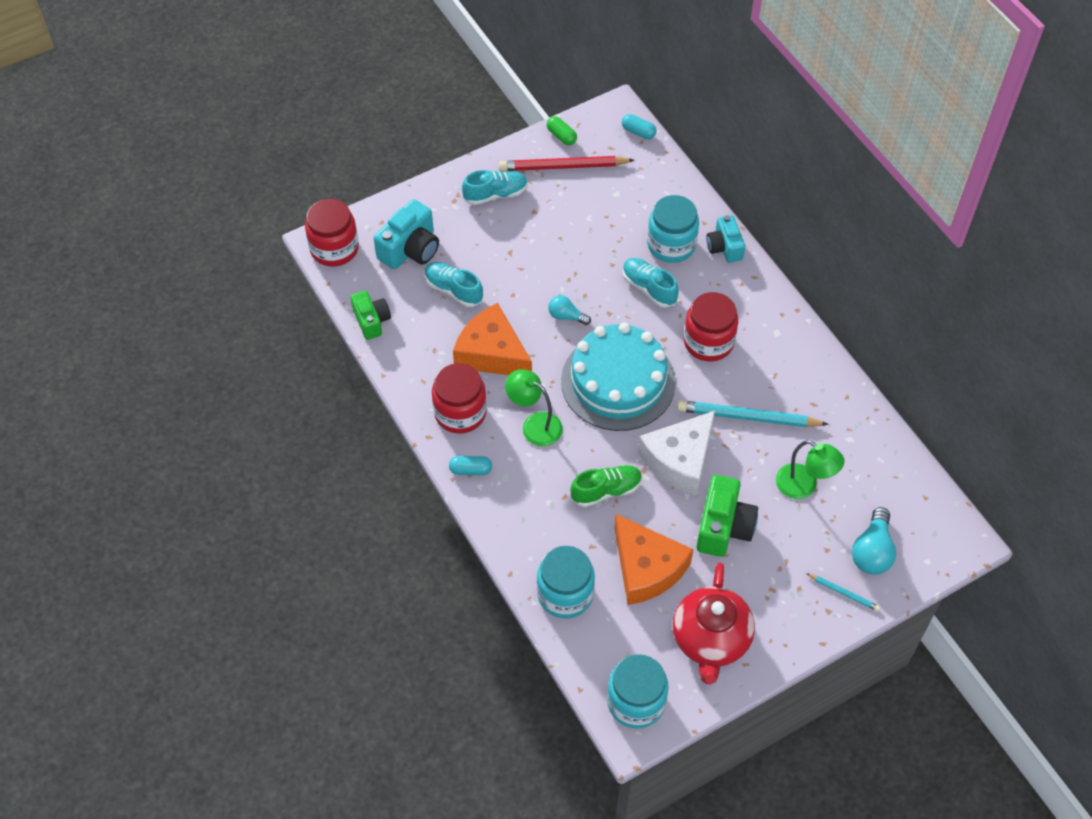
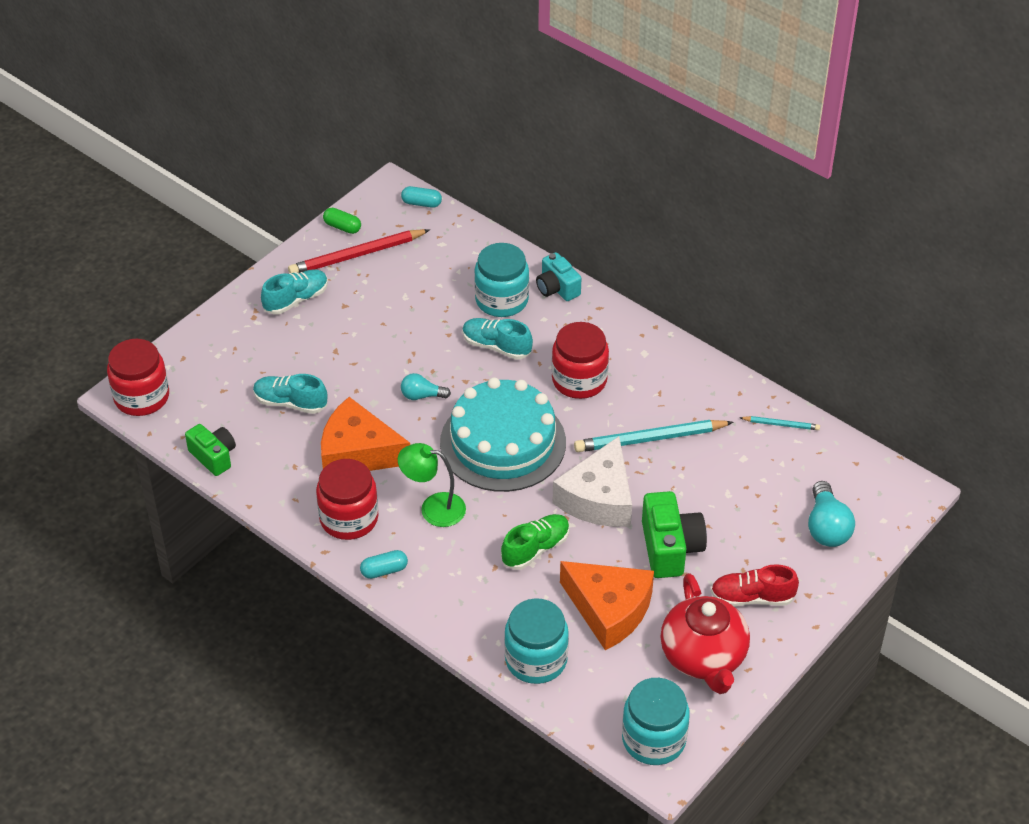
camera: 20 degrees left, 10 degrees down
(410, 249) = (226, 376): turquoise camera -> none
(777, 597) = (752, 597): none -> red shoe
(804, 486) = (733, 487): green lamp -> none
(844, 593) = (816, 573): turquoise pencil -> turquoise pencil (781, 424)

